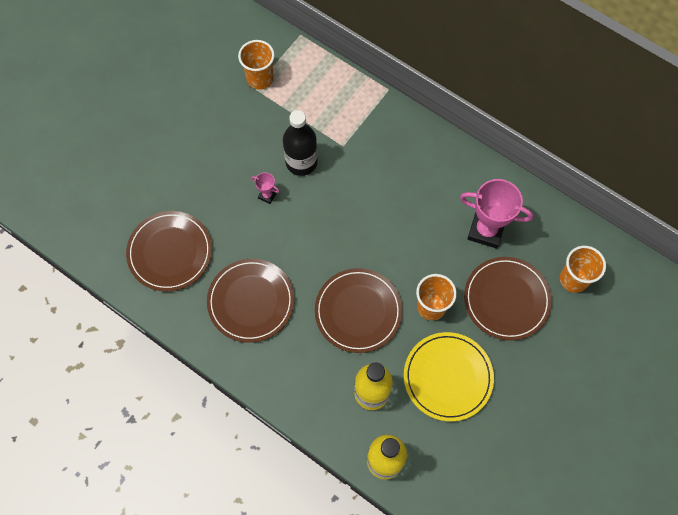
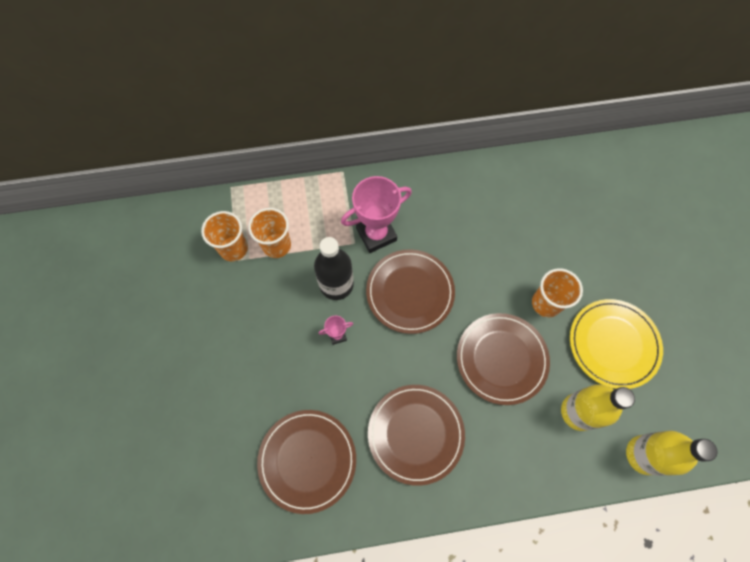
camera: 45 degrees left, 0 degrees up
(486, 230) = (520, 212): pink trophy -> pink trophy (376, 234)
(506, 299) = (587, 248): brown plate -> brown plate (410, 292)
(573, 279) = (611, 193): orange cup -> orange cup (276, 245)

